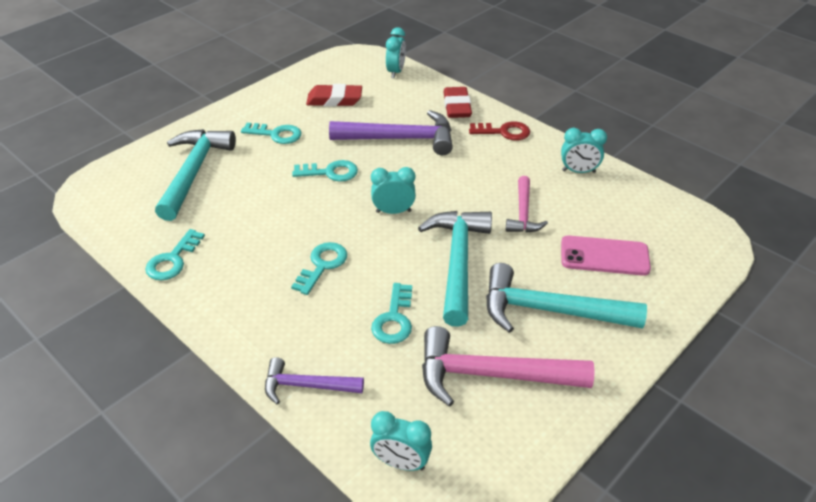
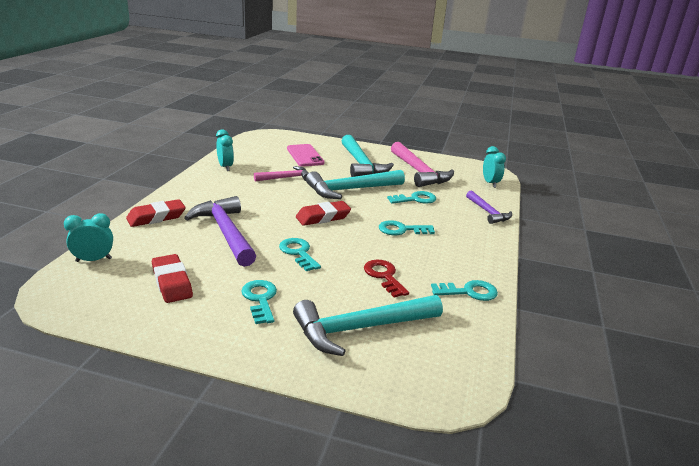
camera: 120 degrees left, 15 degrees down
(393, 211) = (323, 217): turquoise clock -> red eraser
(504, 132) = (189, 194): red key -> red key (384, 276)

